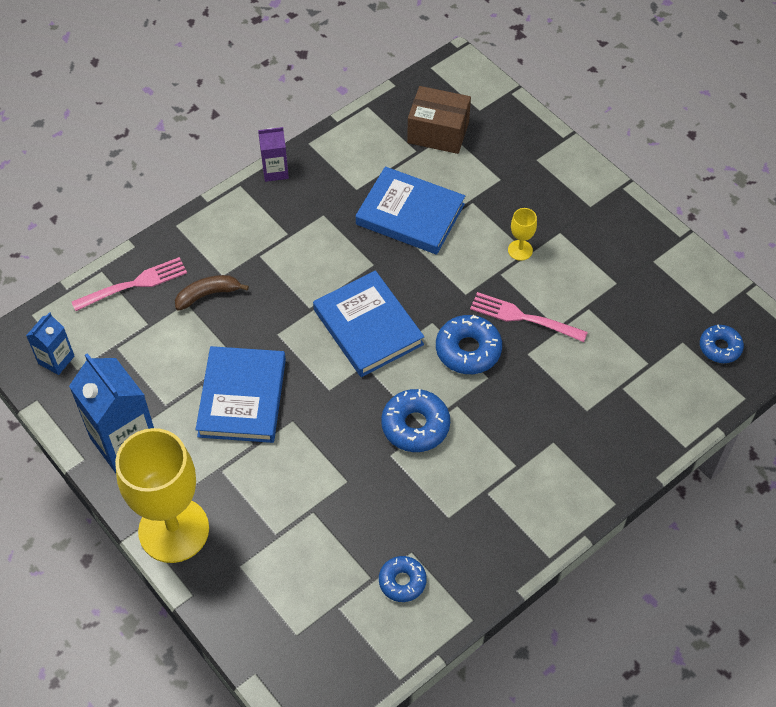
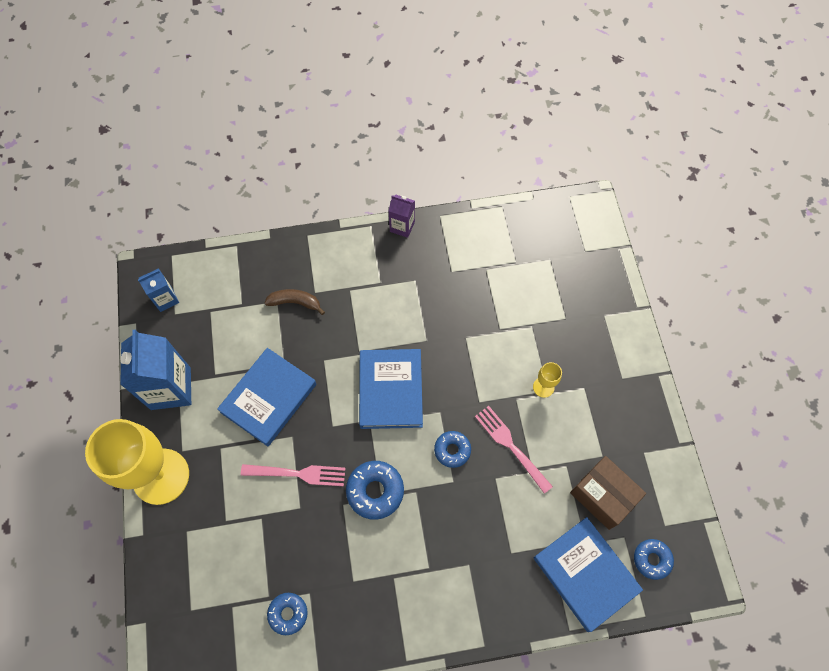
camera: 30 degrees right, 10 degrees up
(134, 284) = (251, 267): pink fork -> pink fork (298, 474)
(410, 214) = (478, 313): blue book -> blue book (585, 574)
(438, 132) = (541, 254): brown box -> brown box (602, 496)
(468, 350) = (452, 450): blue donut -> blue donut, size x0.65

